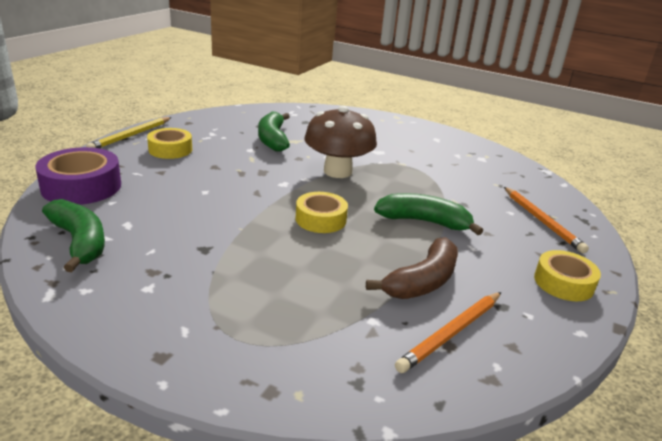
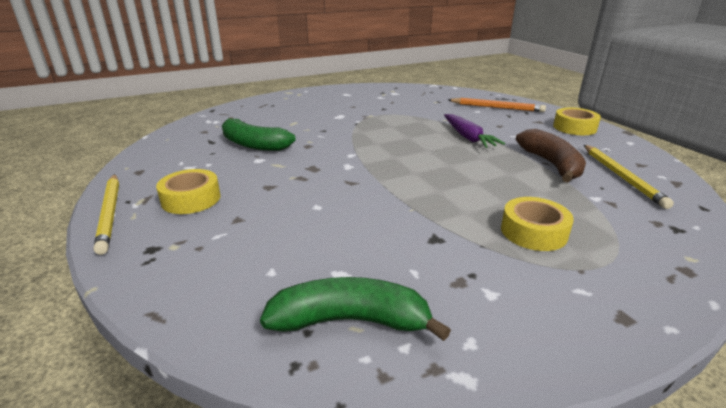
camera: 50 degrees left, 0 degrees up
(81, 186) = (199, 285): purple tape -> none
(321, 219) = (430, 170): yellow tape -> yellow tape (533, 232)
(337, 171) = (354, 139): brown mushroom -> none
(424, 221) = (468, 137): green banana -> purple carrot
(451, 333) = (621, 177): orange pencil -> yellow pencil

